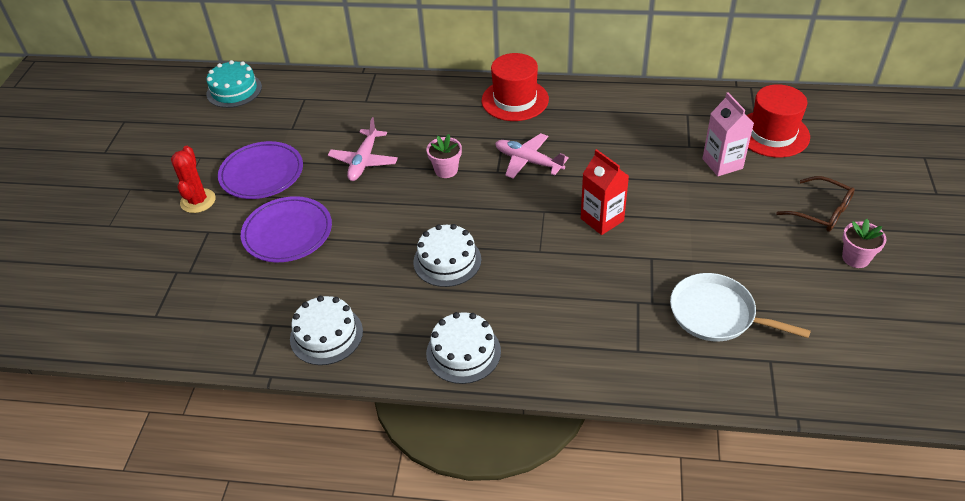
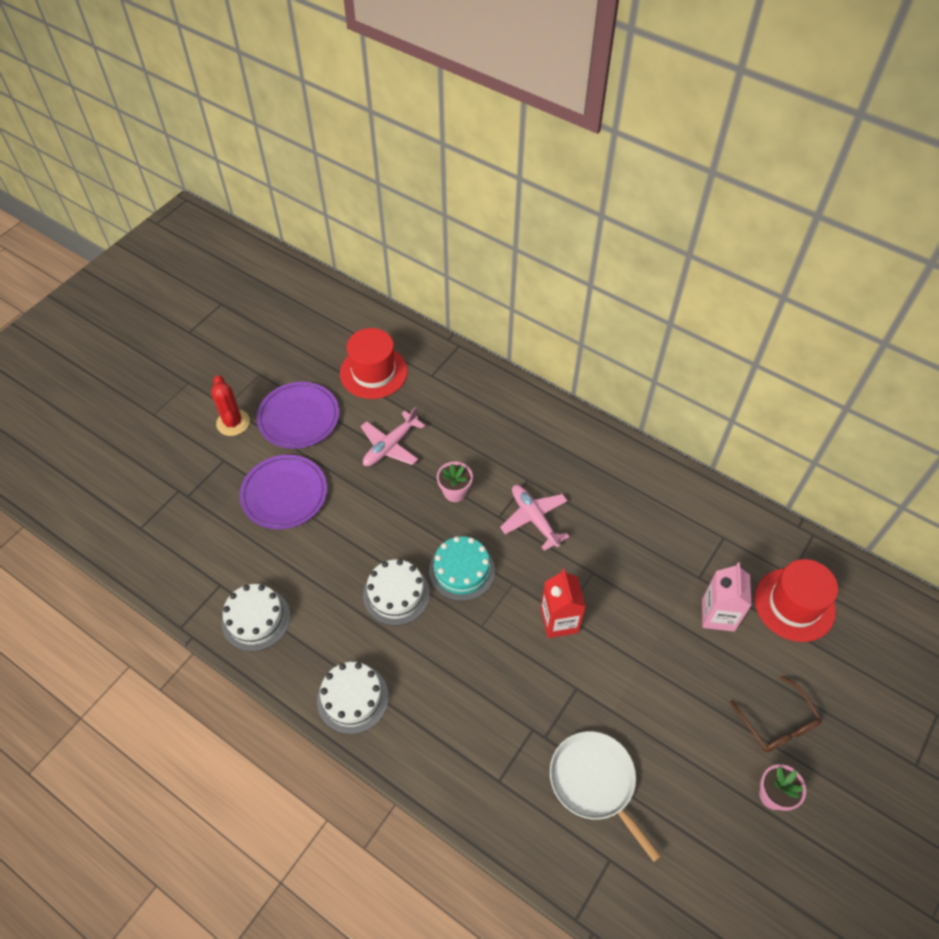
camera: 25 degrees right, 10 degrees up
(198, 201) = (233, 422): red cactus -> red cactus turned 45 degrees counterclockwise
(234, 90) = (327, 309): turquoise cake -> turquoise cake (462, 570)
(515, 100) = (567, 439): red hat -> red hat (373, 372)

